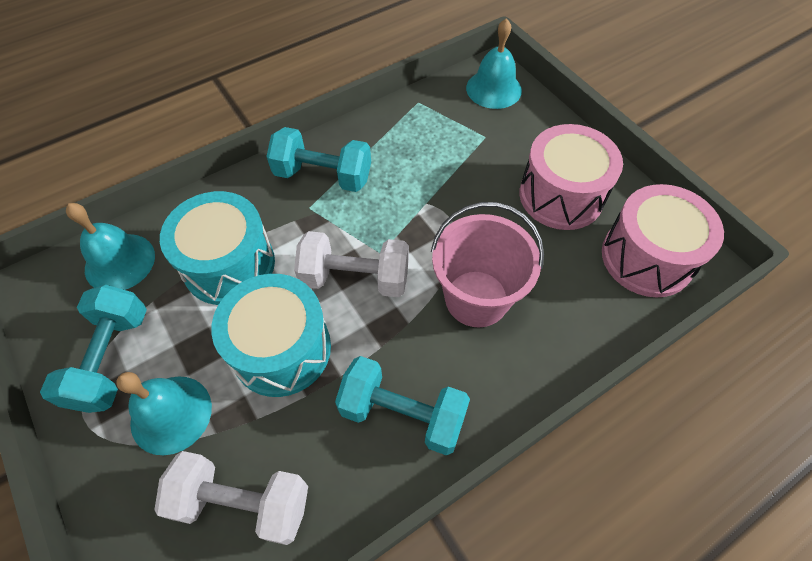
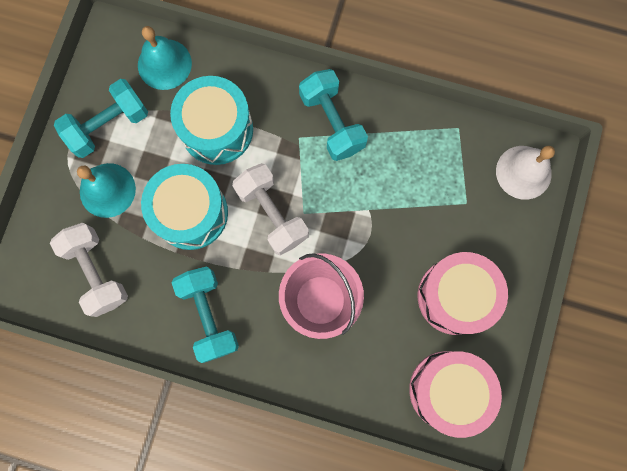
camera: 50 degrees right, 20 degrees up
(493, 89) = (523, 172): turquoise bell -> white bell

